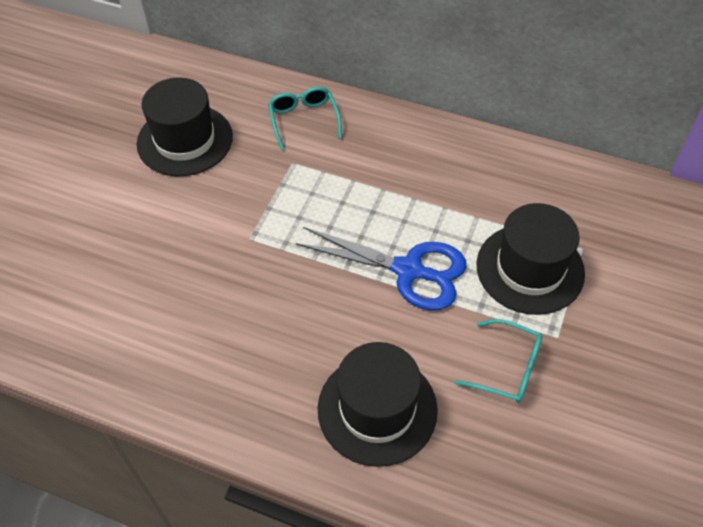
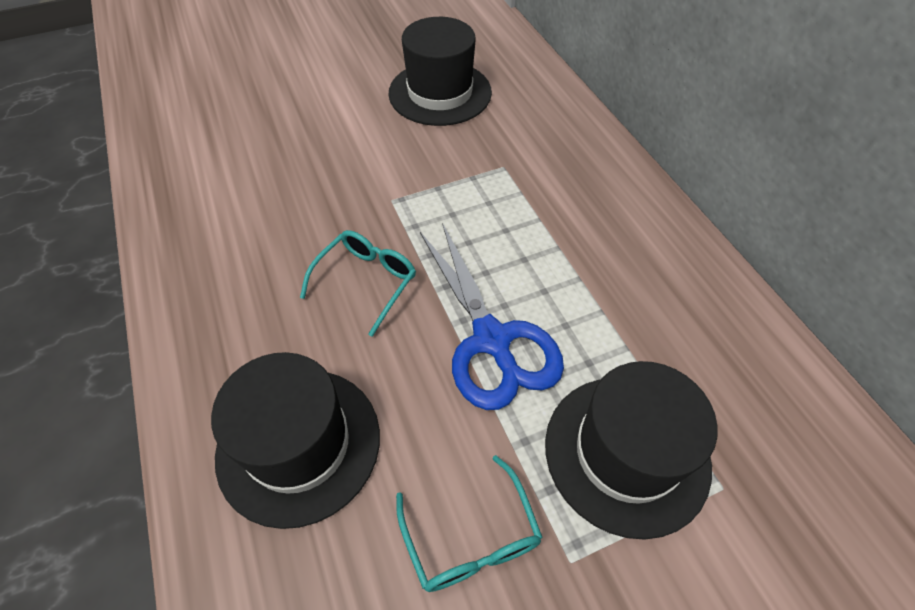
camera: 45 degrees right, 0 degrees up
(303, 120) = (556, 140): turquoise glasses -> turquoise glasses (366, 281)

